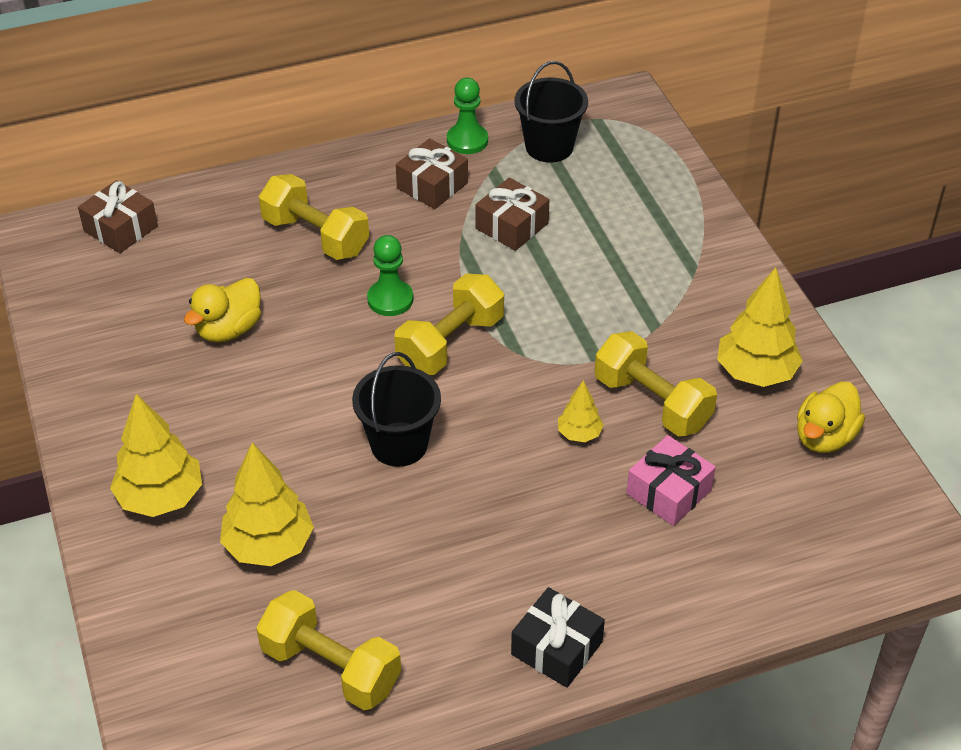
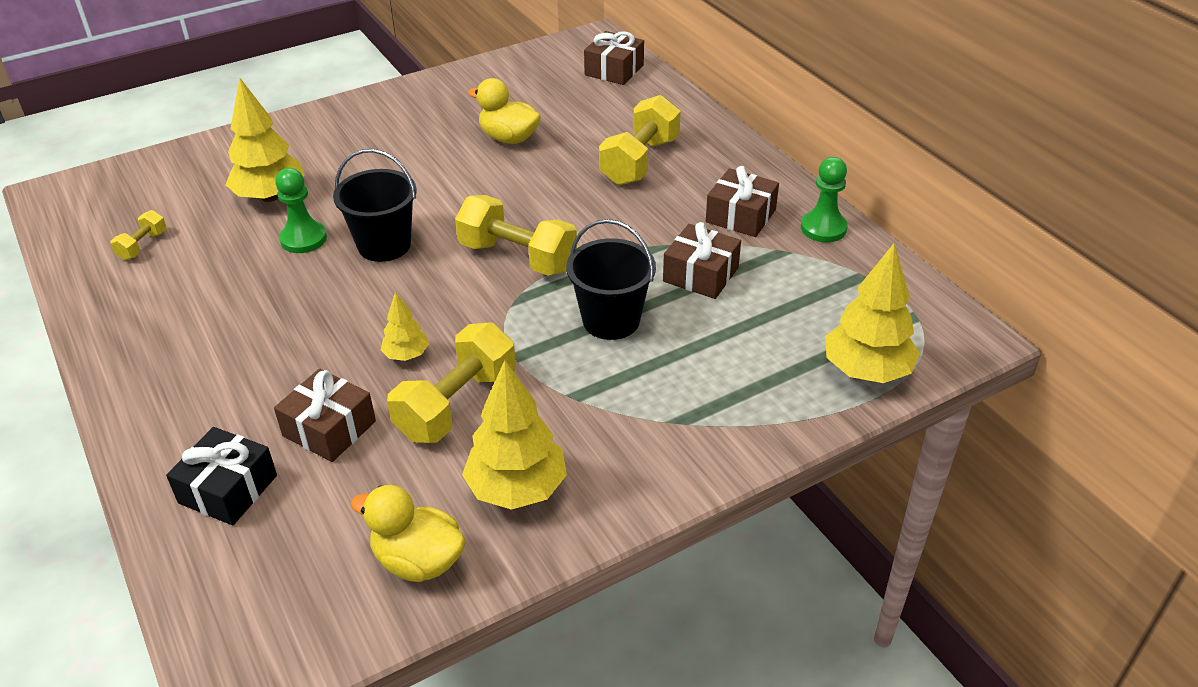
camera: 80 degrees right, 5 degrees down
(160, 498) = (321, 140): yellow tree -> yellow tree (866, 371)
(331, 668) = (142, 245): yellow dumbbell -> yellow dumbbell, size x0.49
(390, 299) = (568, 214): green pawn -> green pawn (303, 239)
(549, 147) = (844, 285): black bucket -> black bucket (611, 320)
(556, 648) = (140, 369): black gift -> black gift (228, 489)
(668, 492) = (329, 428): pink gift -> brown gift

